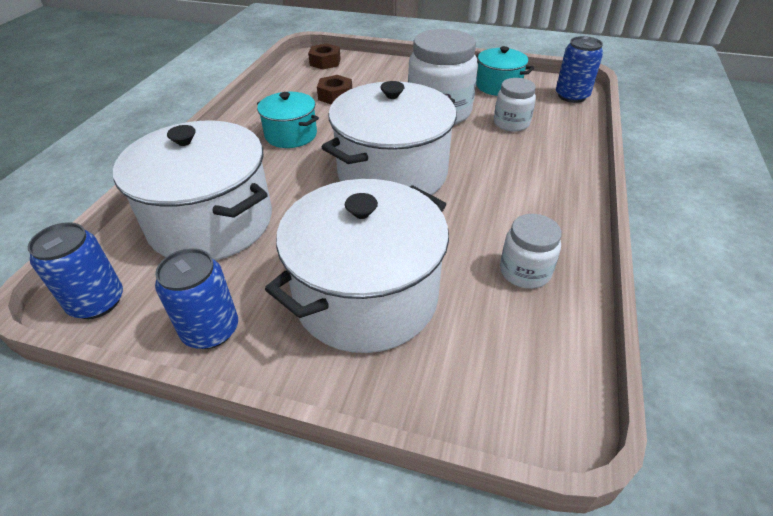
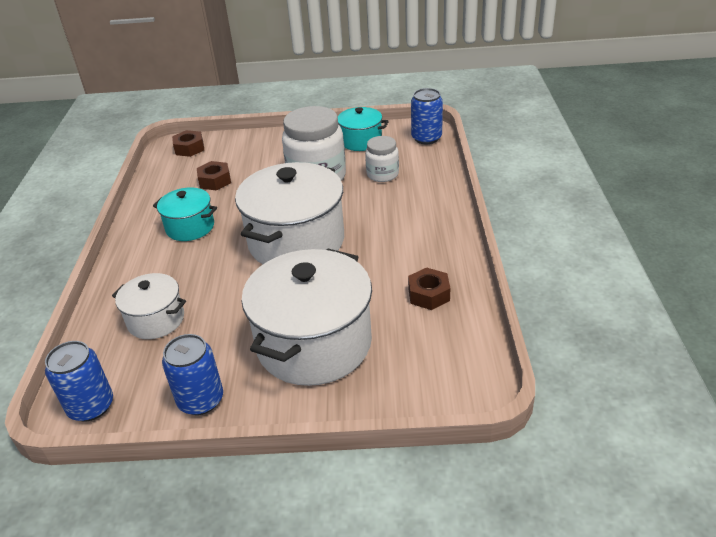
camera: 15 degrees left, 5 degrees down
(211, 222) = (156, 320): white pot -> white pot, size x0.53
(525, 272) = (428, 294): white jar -> brown nut

